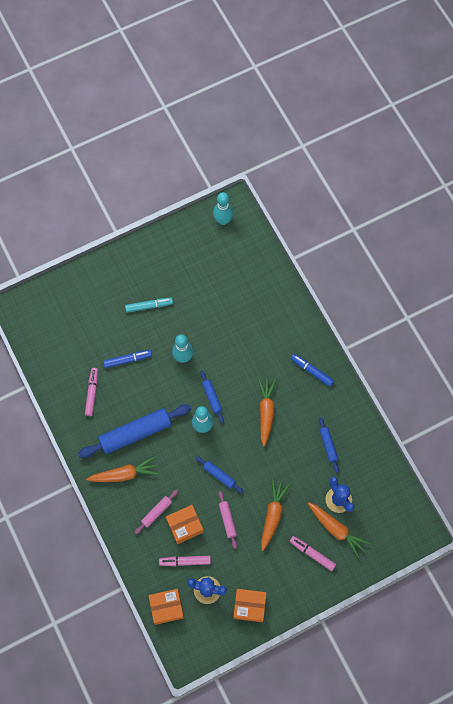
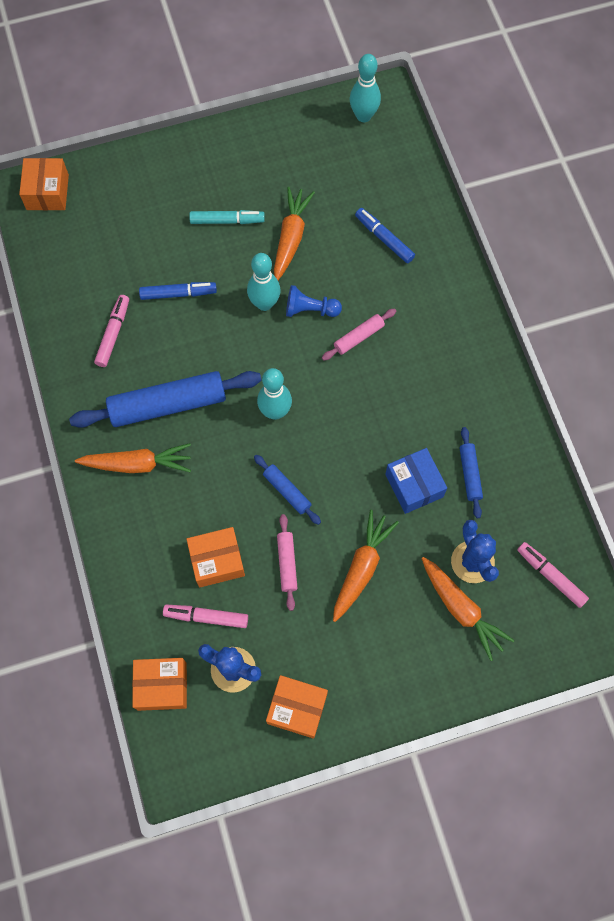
camera: 10 degrees right, 0 degrees up
(30, 305) = (47, 192): none -> orange box
(156, 512) = (176, 531): pink rolling pin -> pink rolling pin (358, 337)
(212, 356) = (310, 310): none -> blue pawn
(212, 398) = (298, 371): blue rolling pin -> none
(266, 411) = (379, 405): orange carrot -> orange carrot (291, 237)
(295, 458) = (414, 485): none -> blue box
(312, 371) = (462, 356): blue marker -> blue marker (384, 238)
(312, 554) = (415, 641): pink marker -> pink marker (550, 576)

